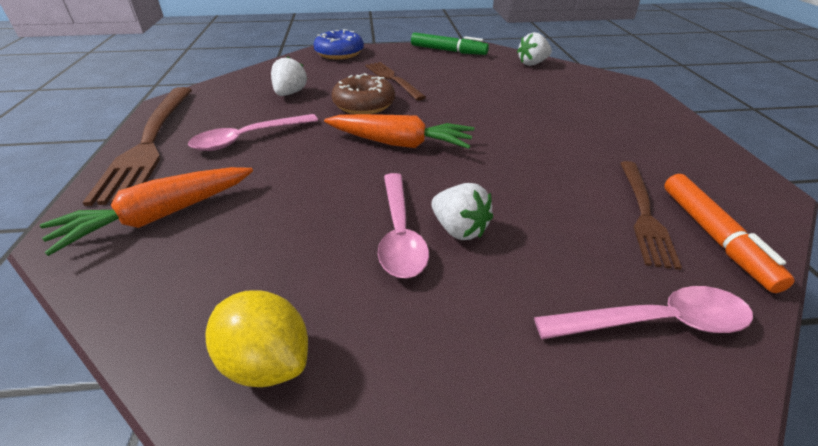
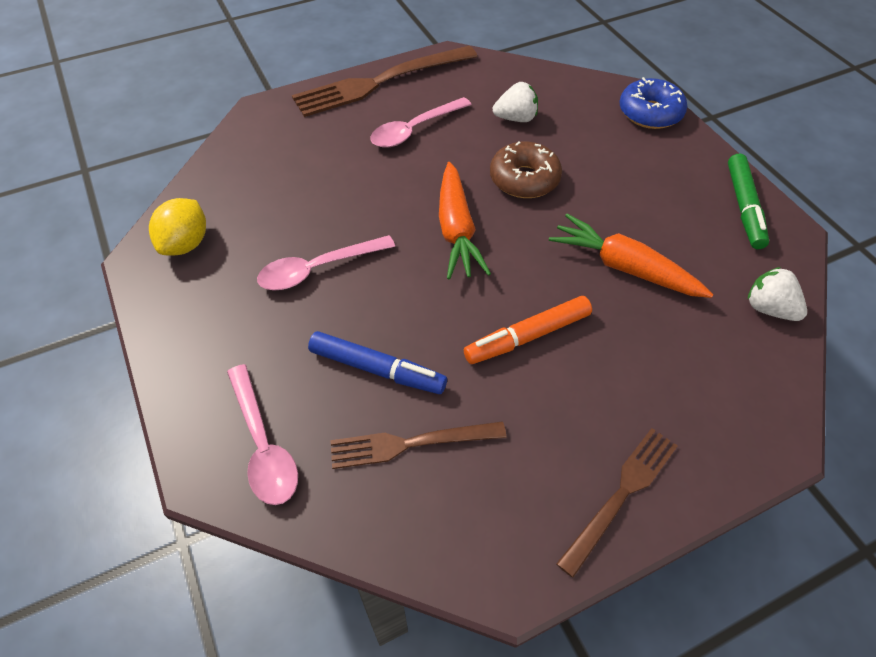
camera: 70 degrees right, 15 degrees up
(159, 217) = (293, 137): orange carrot -> orange carrot (624, 267)
(247, 139) = (414, 130): pink spoon -> pink spoon turned 75 degrees counterclockwise
(392, 79) = (606, 181): brown fork -> brown fork (621, 494)
(459, 229) = (336, 305): white strawberry -> none
(554, 217) = (377, 369): none -> blue marker
(714, 236) = (393, 504): orange marker -> orange marker (527, 336)

